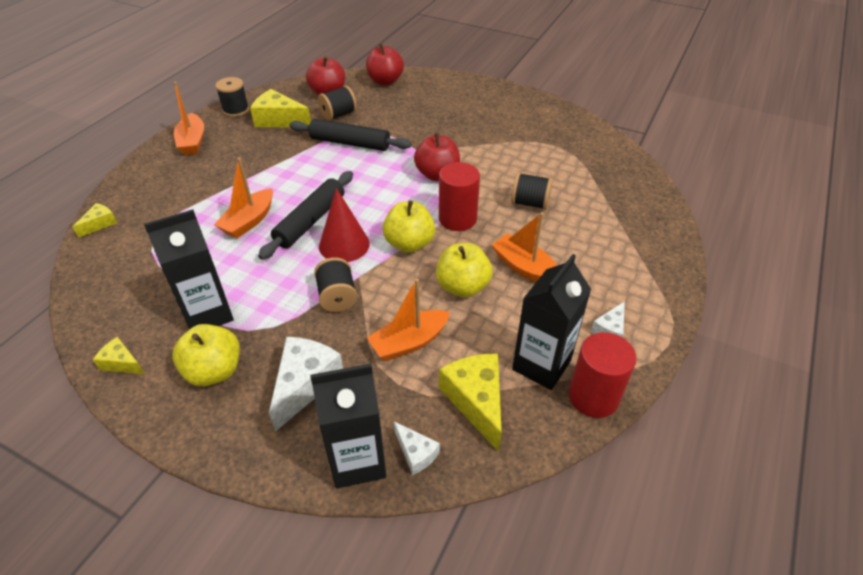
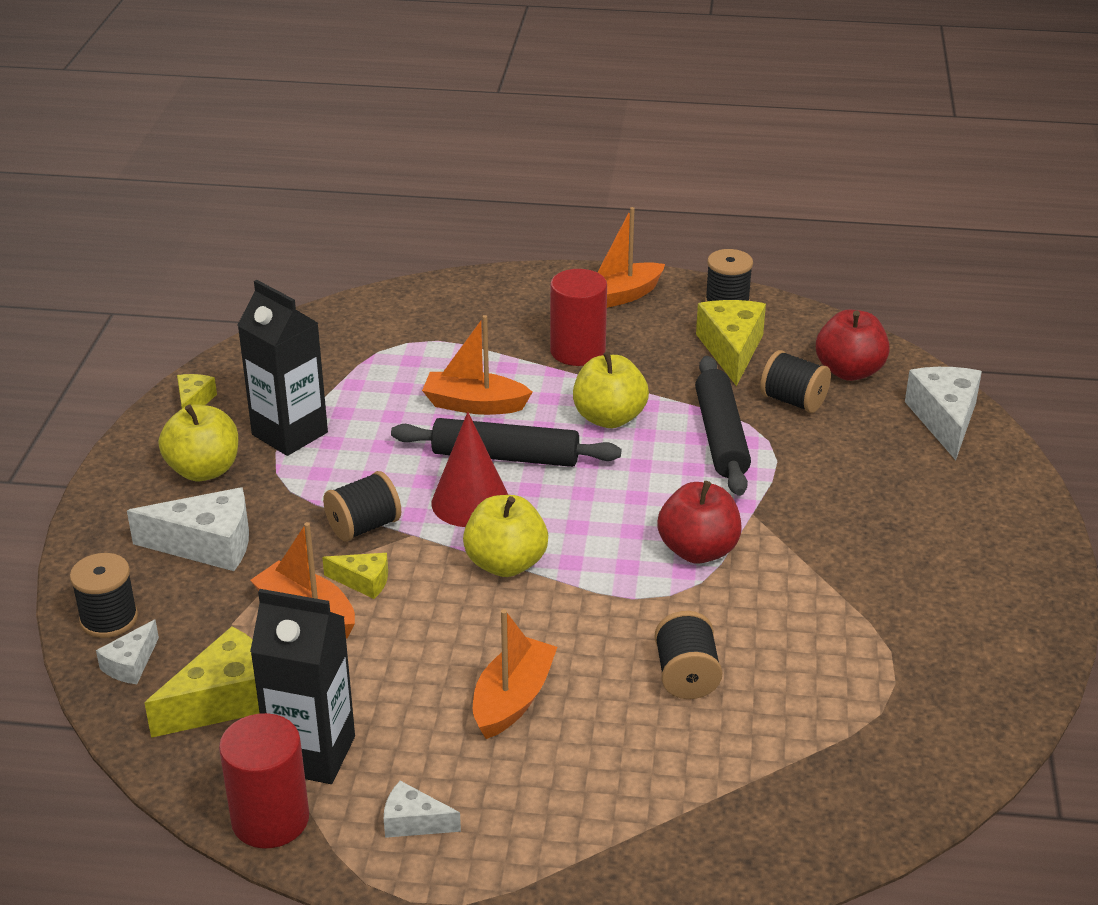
camera: 70 degrees right, 10 degrees down
(99, 224) = (406, 296): yellow cheese -> yellow cheese (363, 581)
(357, 460) = (109, 619): black carton -> black spool
(385, 81) = (944, 419): red apple -> white cheese
(457, 219) = (593, 600): red cylinder -> red cylinder (577, 351)
(462, 287) = (437, 640): yellow apple -> yellow apple (609, 418)

